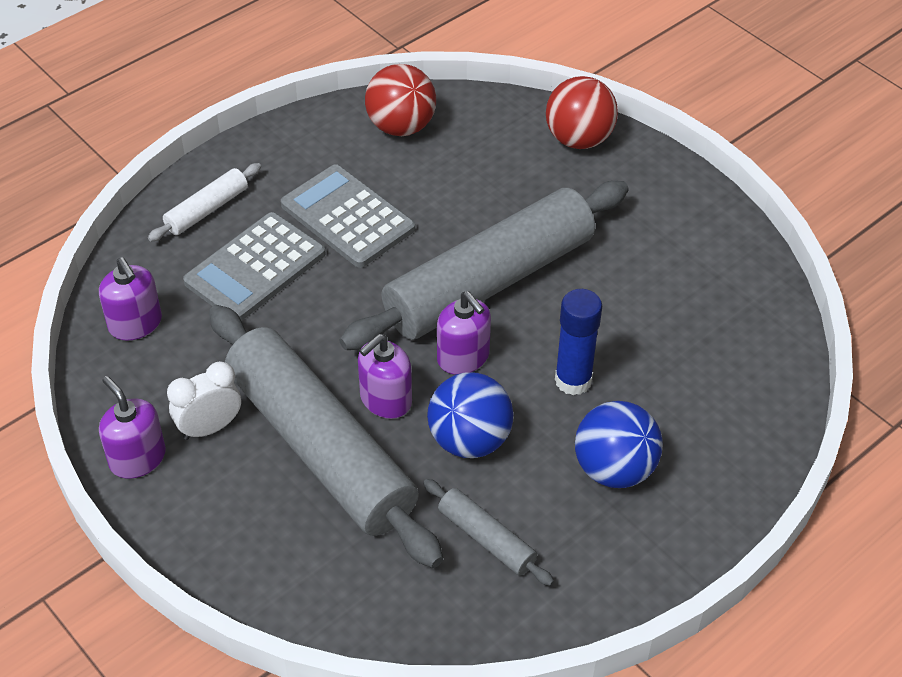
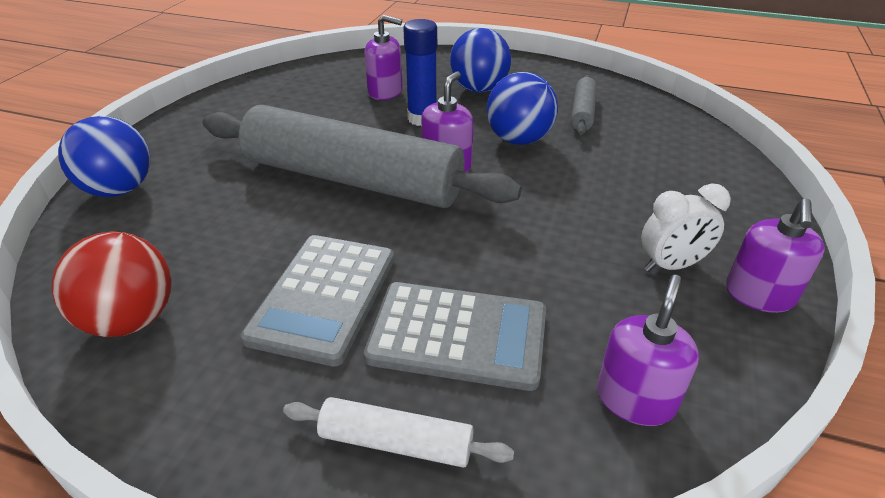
camera: 120 degrees left, 10 degrees down
(210, 428) = (671, 265): white clock -> white clock turned 45 degrees counterclockwise
(320, 447) = (608, 198): grey rolling pin -> none
(385, 400) = (527, 185): purple soap dispenser -> purple soap dispenser (385, 92)
(579, 139) = (119, 190): red ball -> blue ball

